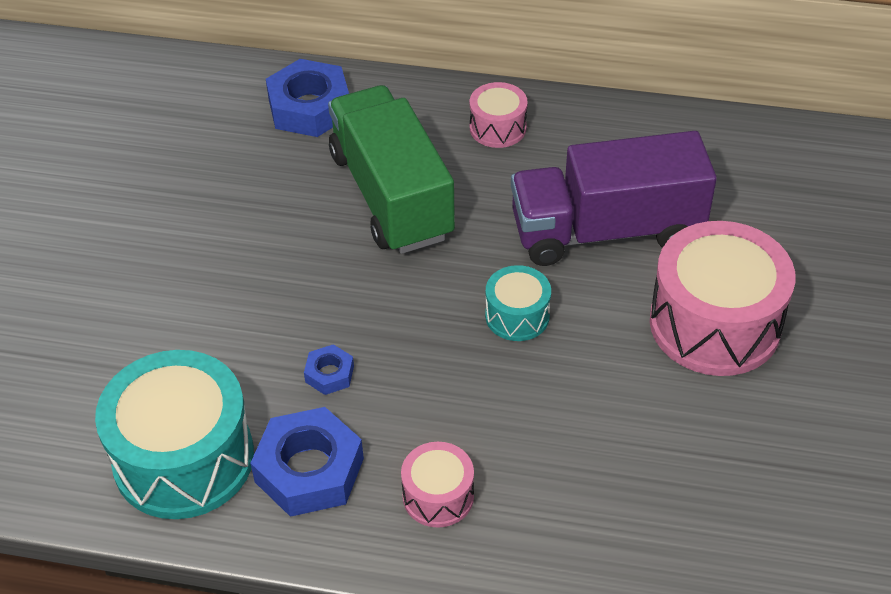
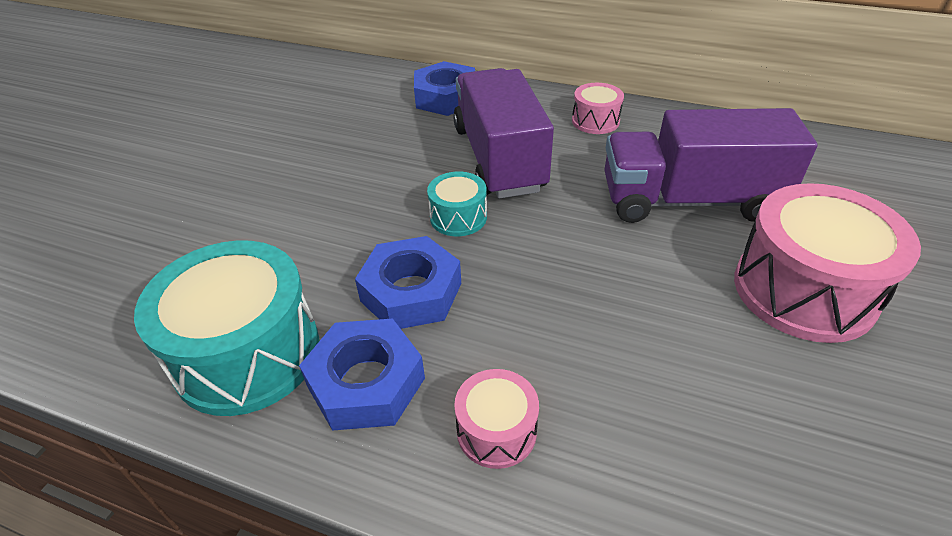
camera: 10 degrees right, 5 degrees down
(329, 374) = (411, 292): blue nut -> blue nut, size x2.03
(391, 195) = (499, 158): green truck -> purple truck
(517, 316) = (600, 261): turquoise drum -> turquoise drum (458, 217)

